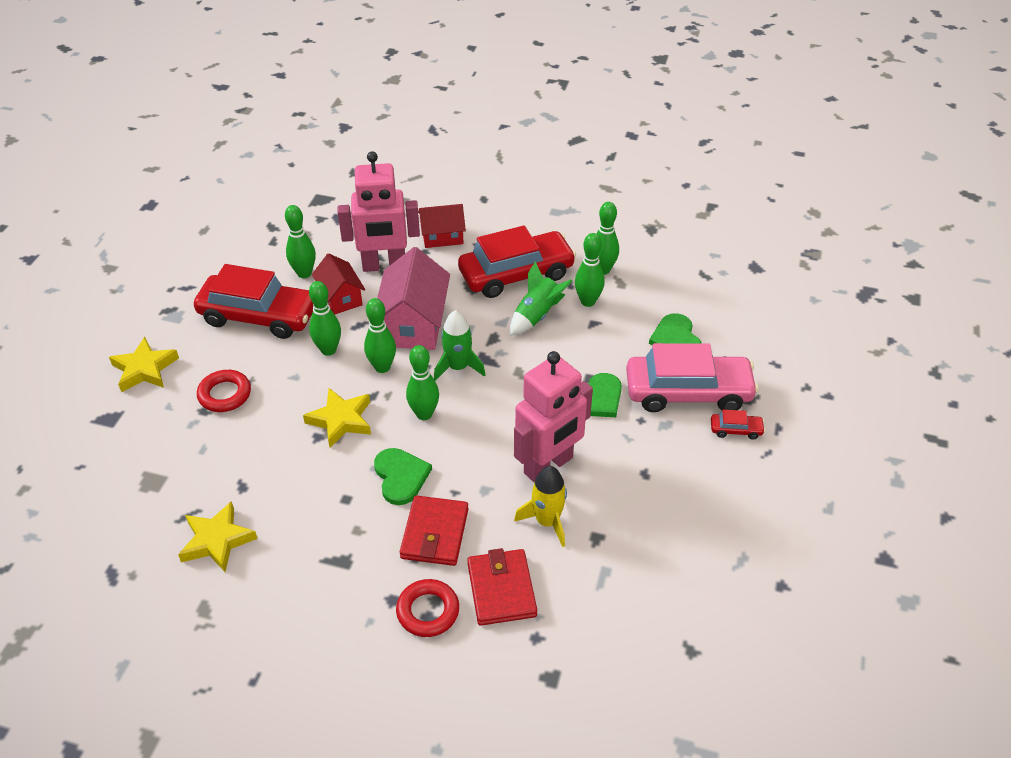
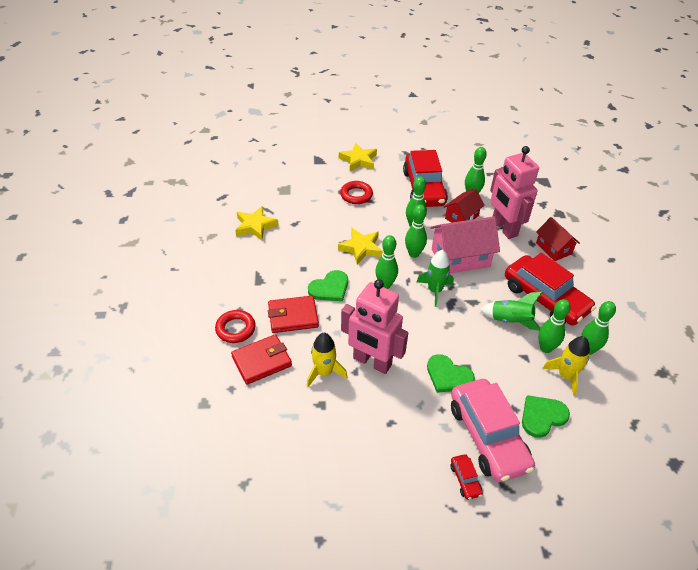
camera: 70 degrees right, 0 degrees up
(630, 300) = (565, 375): none -> yellow rocket

